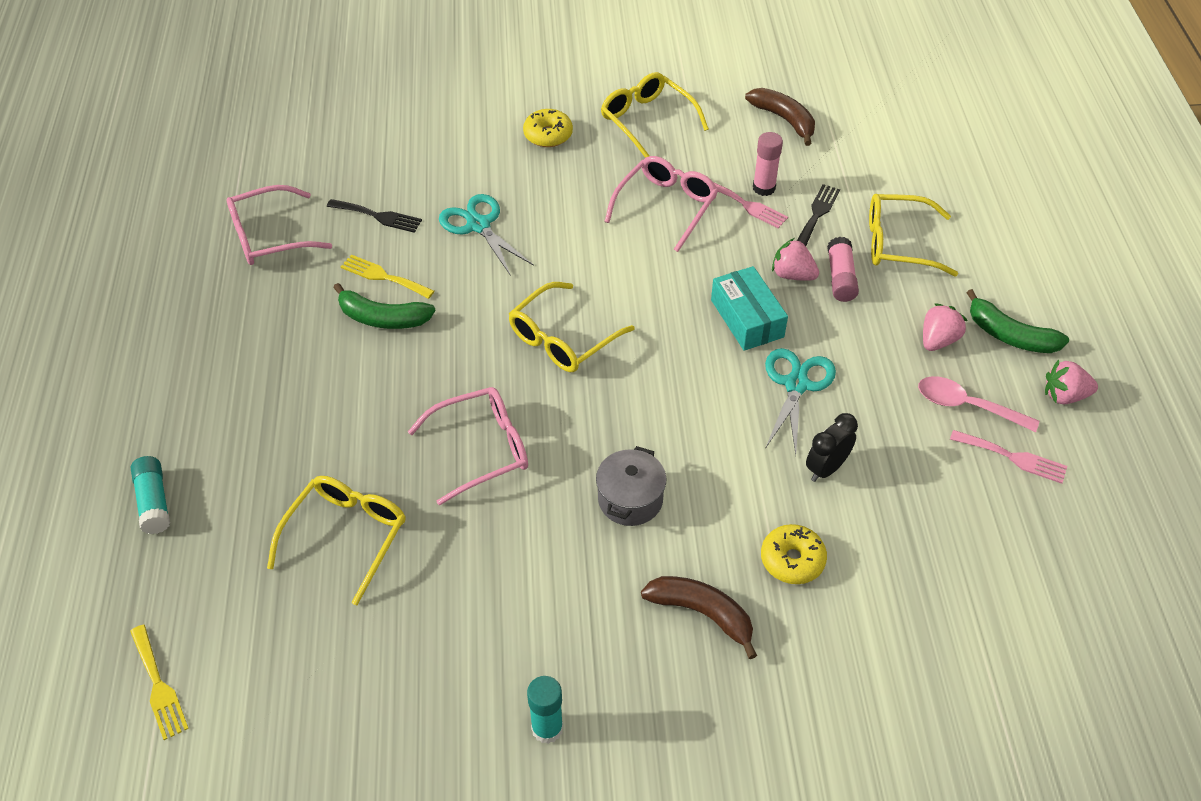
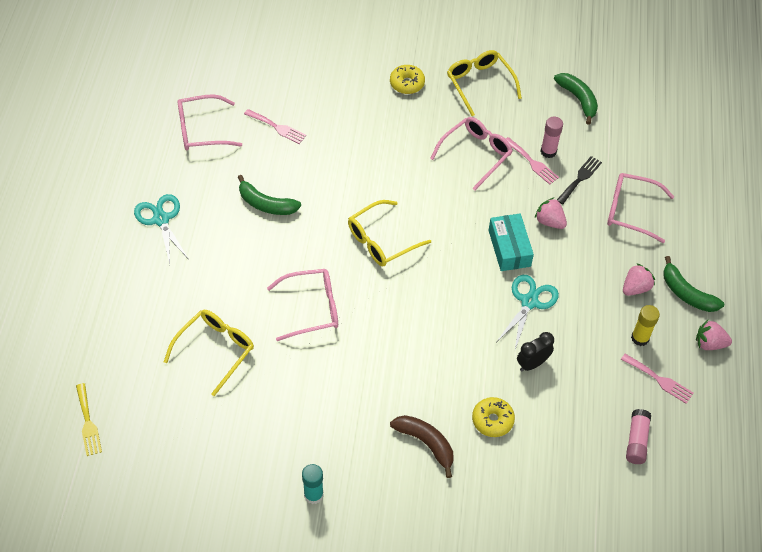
camera: 10 degrees right, 5 degrees up
(154, 502) = (101, 305): turquoise glue stick -> none
(378, 216) = (277, 127): black fork -> pink fork
(383, 276) = (272, 173): yellow fork -> none
(478, 225) = (343, 146): turquoise scissors -> turquoise scissors (161, 219)
(630, 499) = (399, 360): grey pot -> none
(784, 120) = (578, 99): brown banana -> green banana
(840, 278) = (582, 229): pink glue stick -> pink glue stick (636, 441)
(899, 243) = (631, 211): yellow glasses -> pink glasses
(966, 406) = (640, 338): pink spoon -> yellow glue stick

